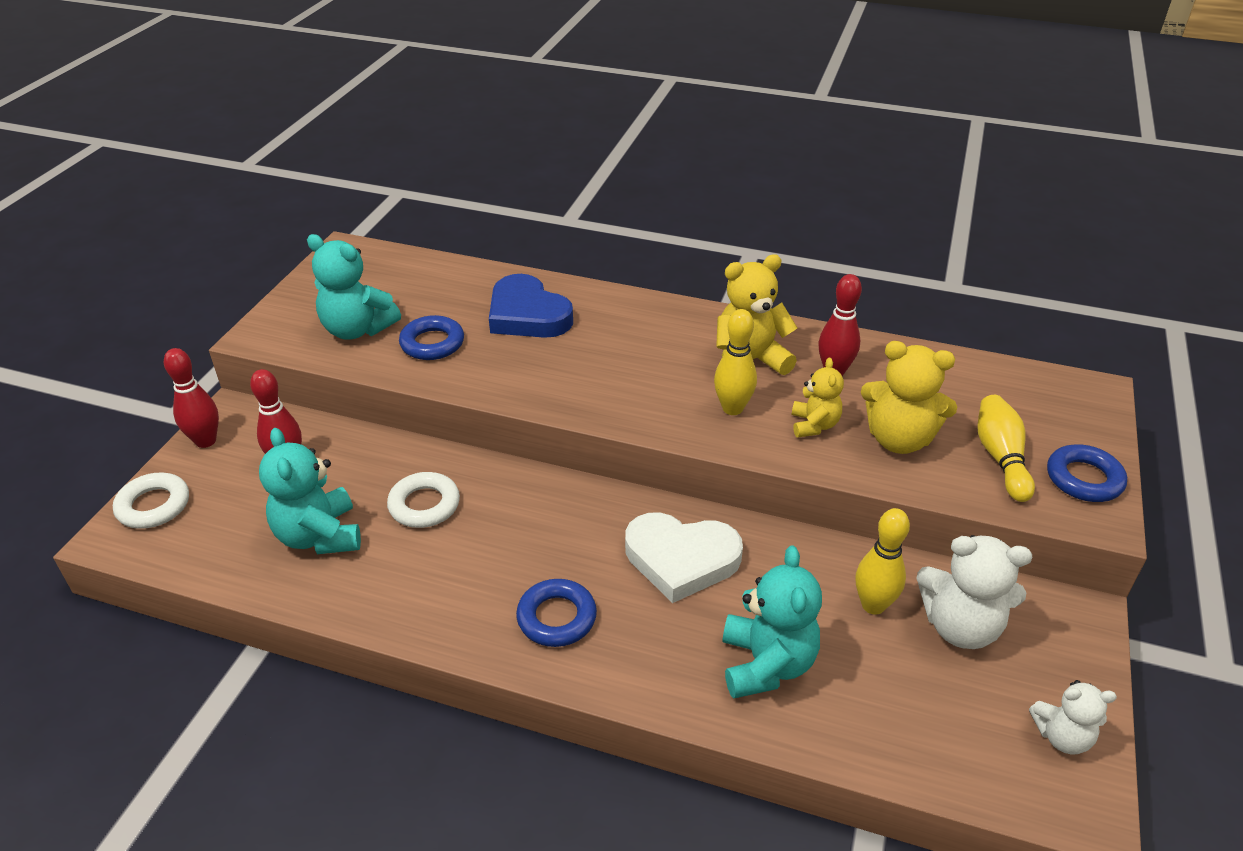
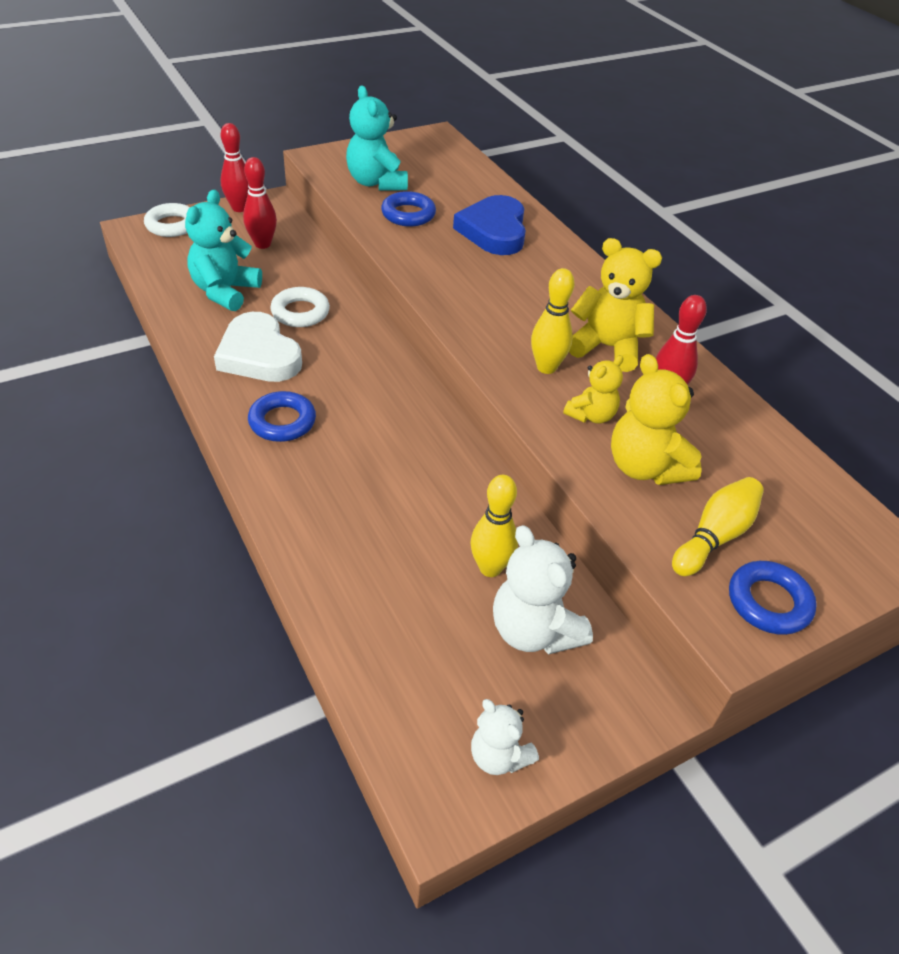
camera: 40 degrees right, 5 degrees up
(681, 559) = (403, 445): white heart -> white heart (259, 355)
(766, 664) = (363, 542): turquoise teddy bear -> none

